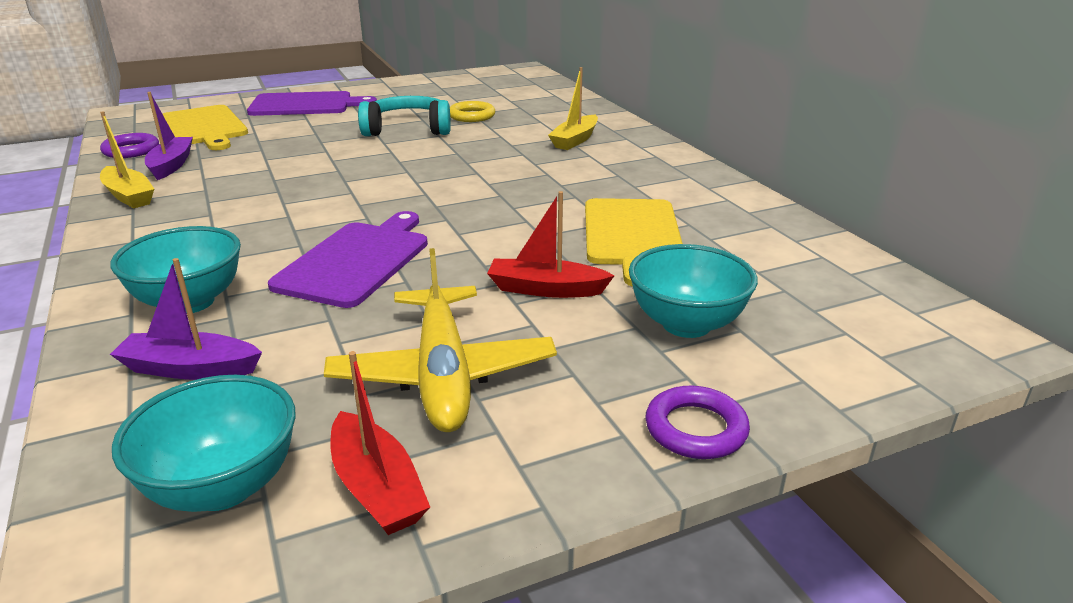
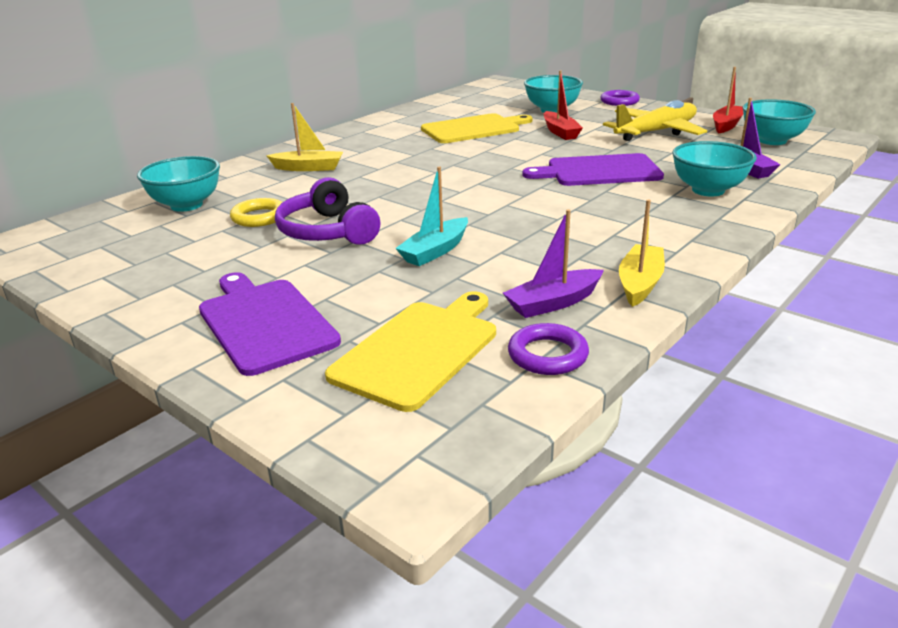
camera: 115 degrees left, 0 degrees up
(312, 151) = (435, 251): none -> turquoise boat
(408, 129) = (328, 231): turquoise headphones -> purple headphones
(532, 101) = (186, 205): none -> turquoise bowl

